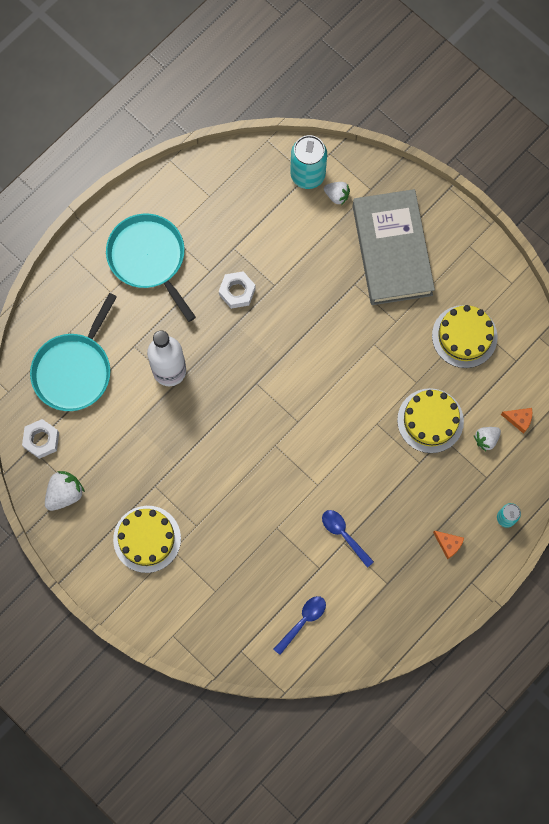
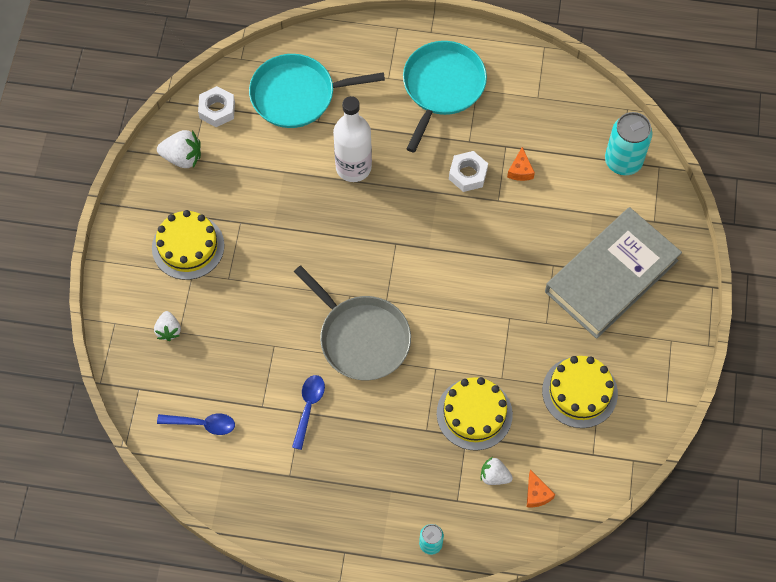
camera: 55 degrees right, 10 degrees down
(315, 460) = (361, 338): none -> grey pan
(337, 196) = (624, 197): white strawberry -> white strawberry (168, 330)
(448, 544) = (366, 507): orange cheese -> orange cheese (520, 170)

